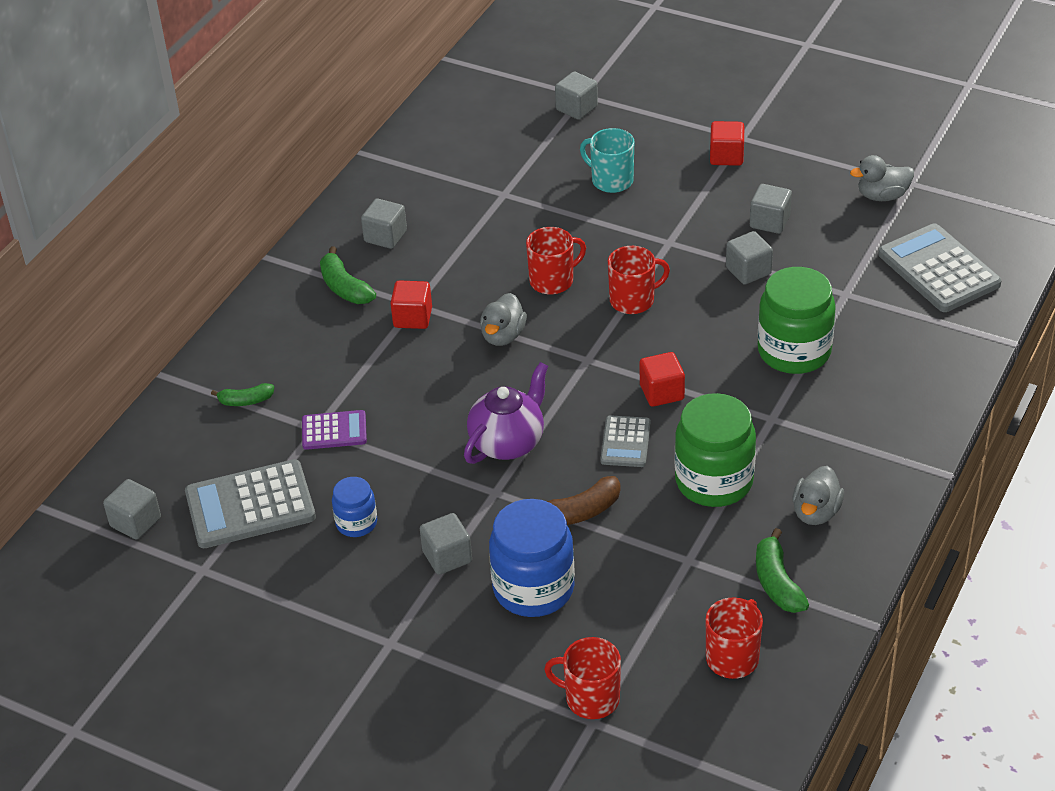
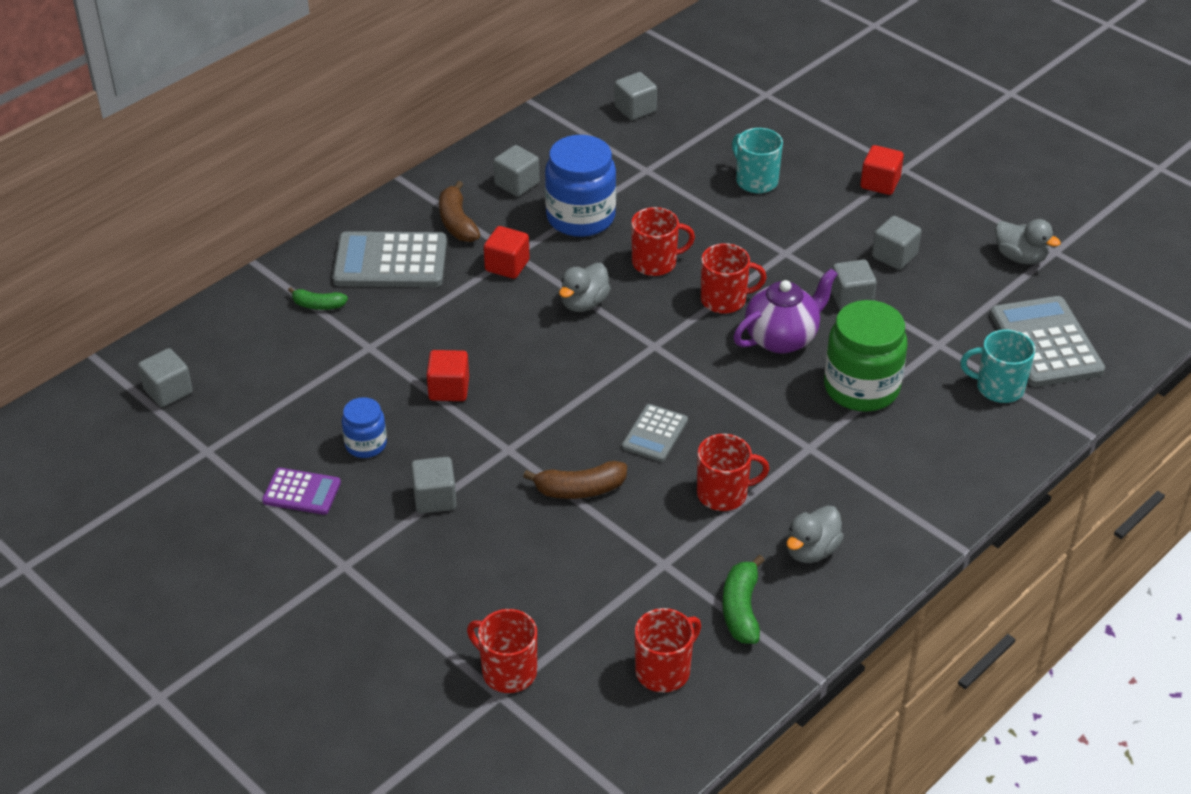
camera: 15 degrees right, 0 degrees up
(250, 505) = (277, 403): grey calculator -> grey calculator (390, 261)
(334, 431) = (385, 353): purple calculator -> purple calculator (302, 492)
(344, 287) = (457, 222): green banana -> brown banana
(508, 443) = (542, 406): purple teapot -> purple teapot (782, 338)
(533, 588) = (502, 551): blue jar -> blue jar (580, 217)
(576, 108) = (753, 105): grey cube -> grey cube (635, 109)
(661, 392) = (712, 395): red cube -> red cube (449, 389)
(714, 481) = (724, 494): green jar -> red mug
(882, 196) = (1020, 257): grey duck -> grey duck turned 150 degrees counterclockwise
(915, 320) = (998, 387): none -> turquoise mug

